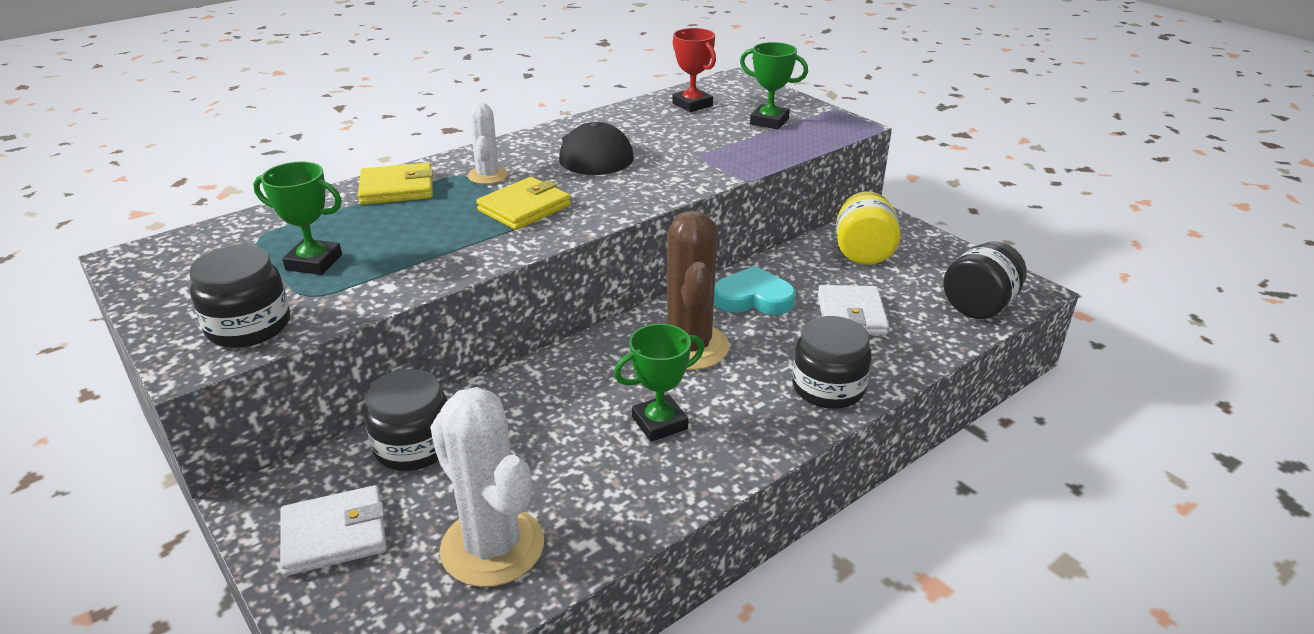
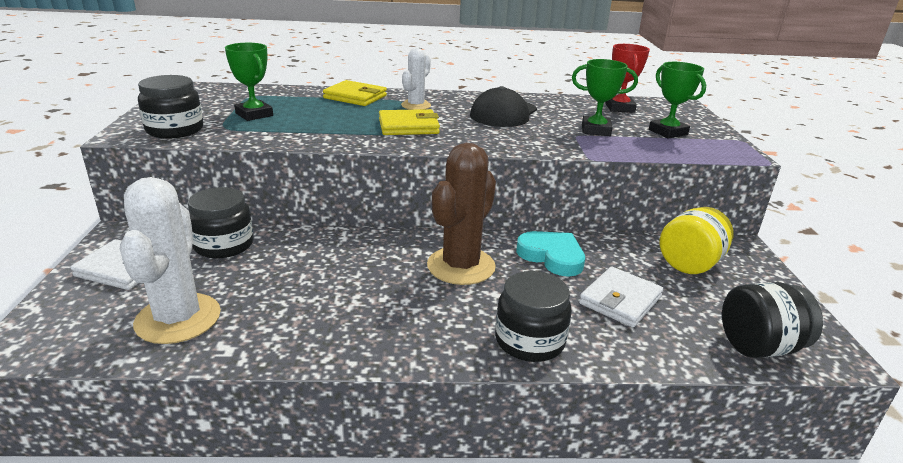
camera: 35 degrees right, 5 degrees down
(659, 423) = (374, 302): green trophy -> green trophy (595, 130)

